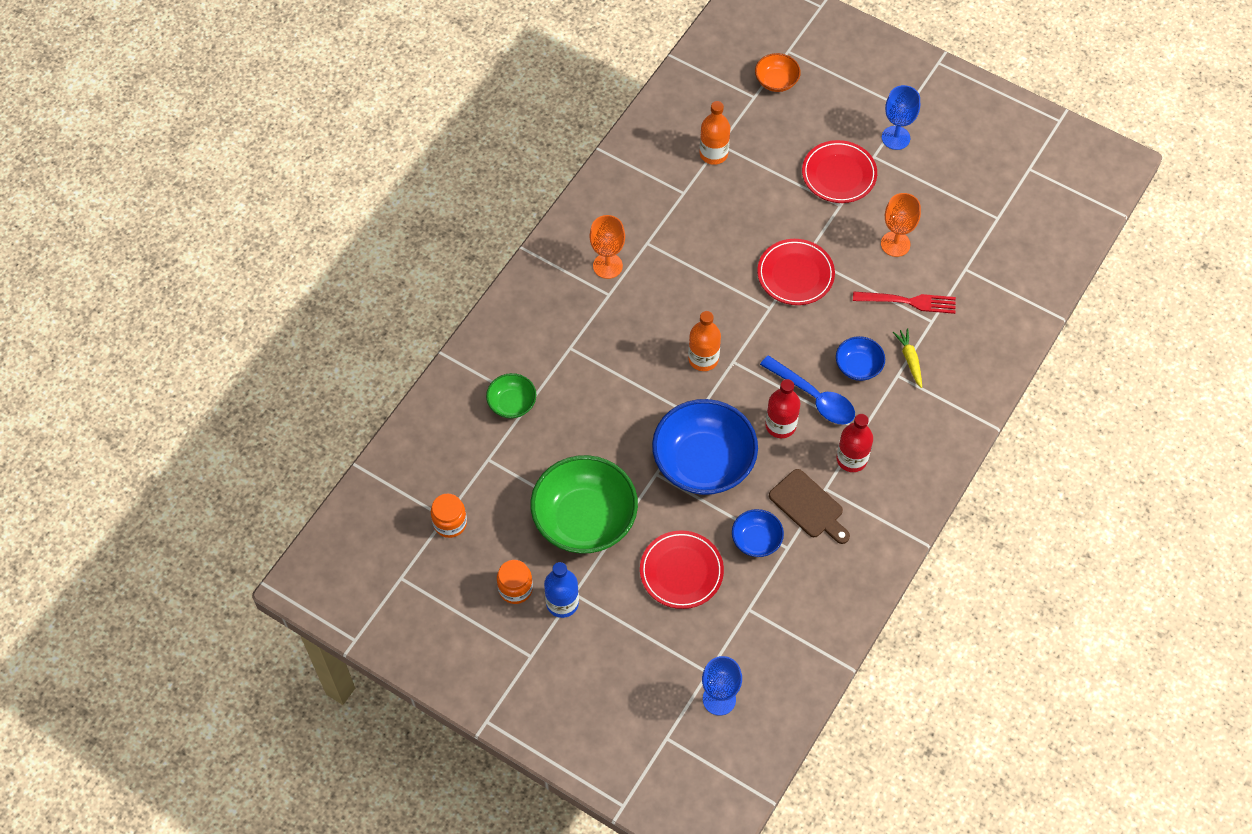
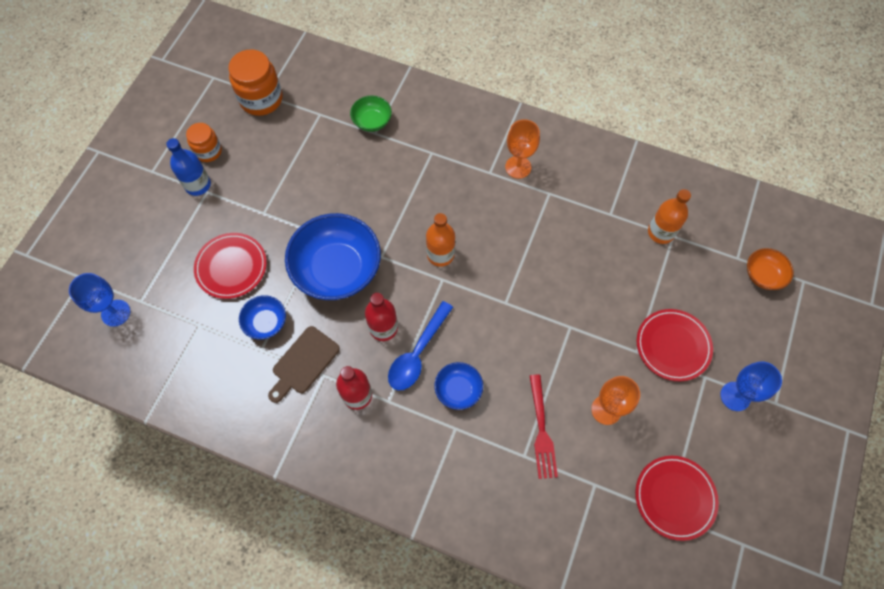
camera: 80 degrees right, 5 degrees up
(450, 523) = (261, 99): orange jar -> orange jar, size x1.64
(584, 519) = (273, 188): green bowl -> none
(795, 274) = (547, 320): red plate -> red plate (674, 497)
(909, 359) = (475, 438): yellow carrot -> none

